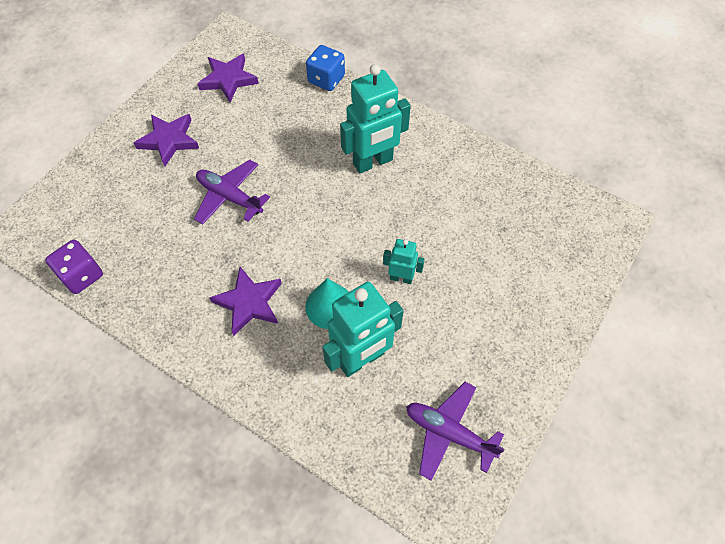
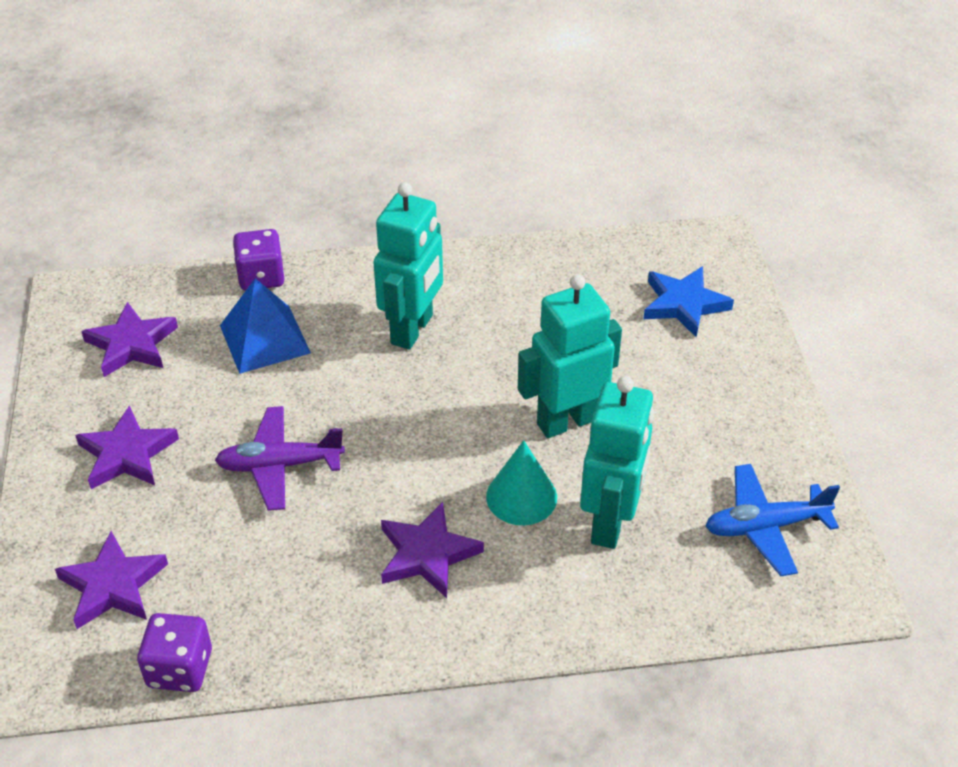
camera: 40 degrees left, 15 degrees down
(97, 208) = (113, 585): none -> purple star
(292, 118) = (264, 339): none -> blue pyramid
(326, 79) = (261, 277): blue dice -> purple dice
(401, 278) = (567, 421): turquoise robot -> turquoise robot, size x1.92
(449, 433) = (765, 526): purple plane -> blue plane
(549, 251) = (684, 304): none -> blue star

